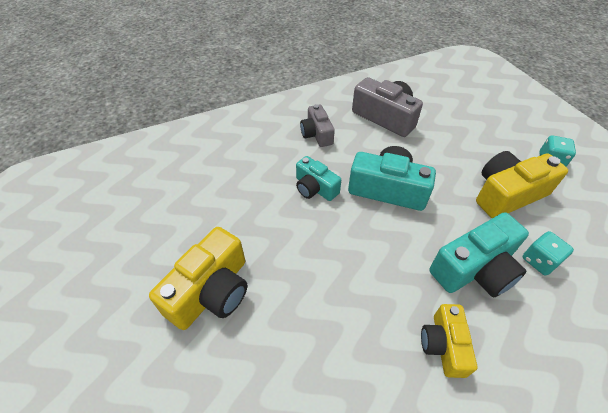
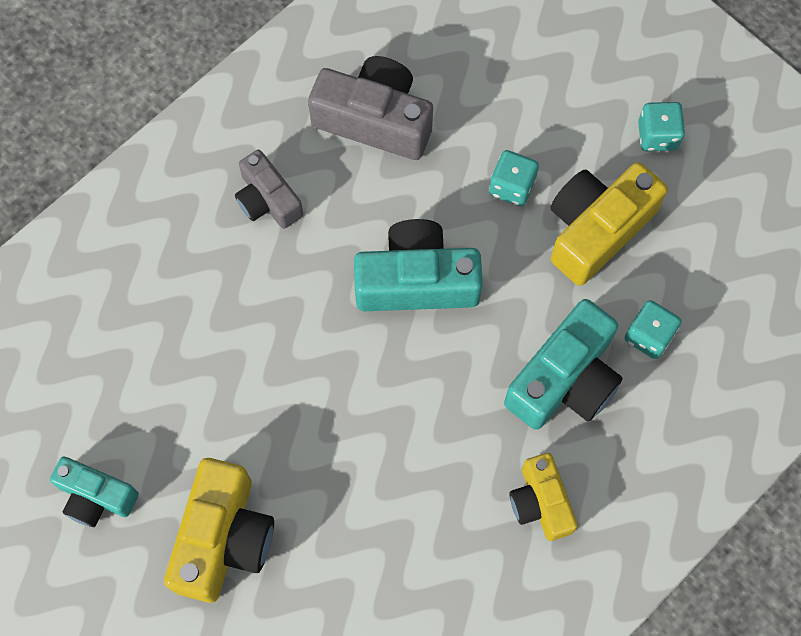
camera: 20 degrees left, 20 degrees up
(315, 188) = (304, 316): turquoise camera -> turquoise camera (96, 496)
(456, 161) = (512, 186): none -> turquoise dice

